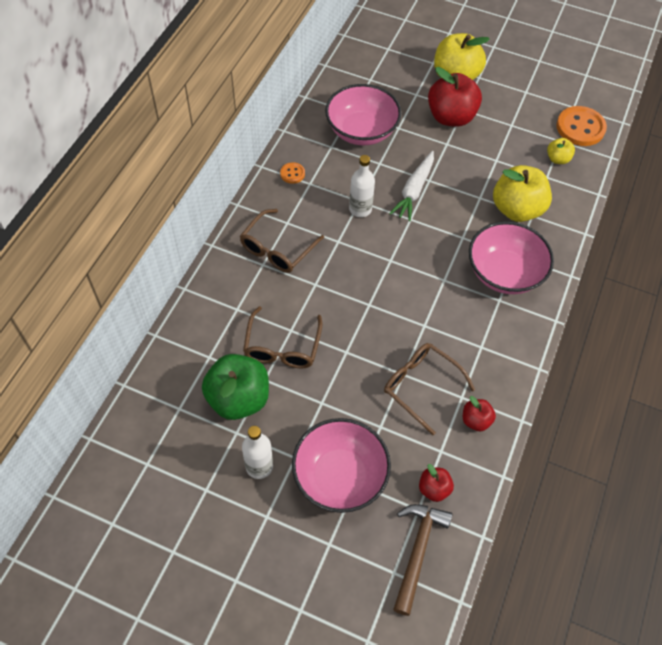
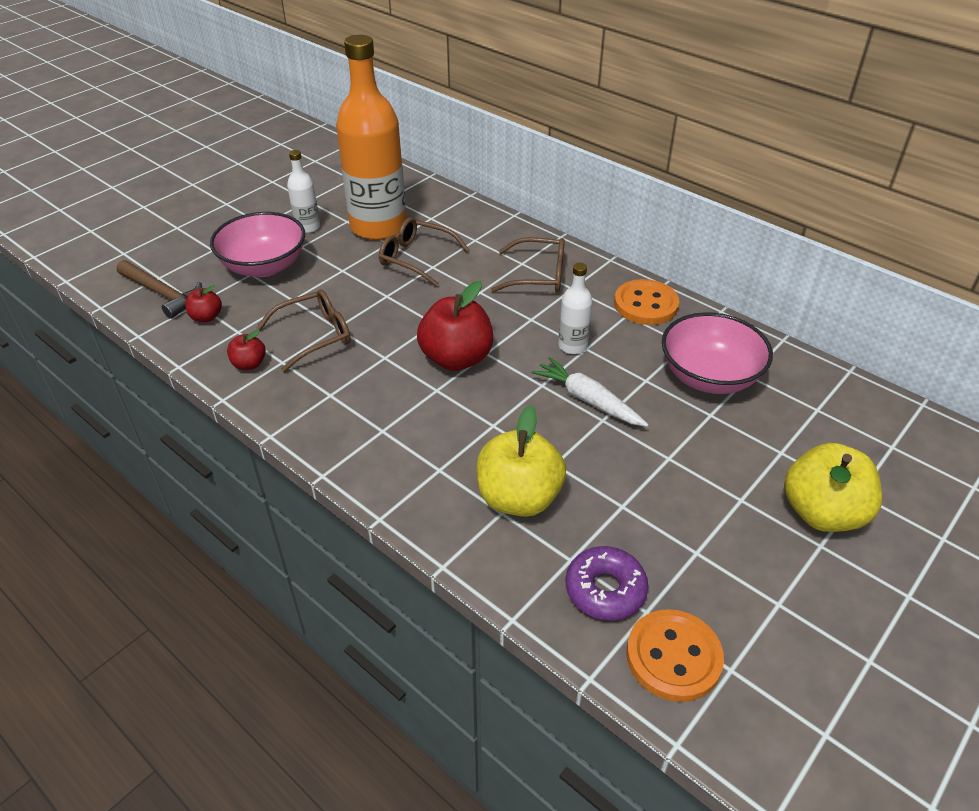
camera: 110 degrees right, 15 degrees down
(238, 399) = (378, 226): green apple -> orange bottle
(277, 249) = (538, 275): brown glasses -> brown glasses turned 135 degrees clockwise
(292, 174) = (645, 304): orange button -> orange button, size x2.04
(451, 117) = (725, 478): red apple -> red apple (456, 358)
(504, 273) = (418, 448): pink bowl -> none
(557, 159) = (605, 589): yellow apple -> purple donut

